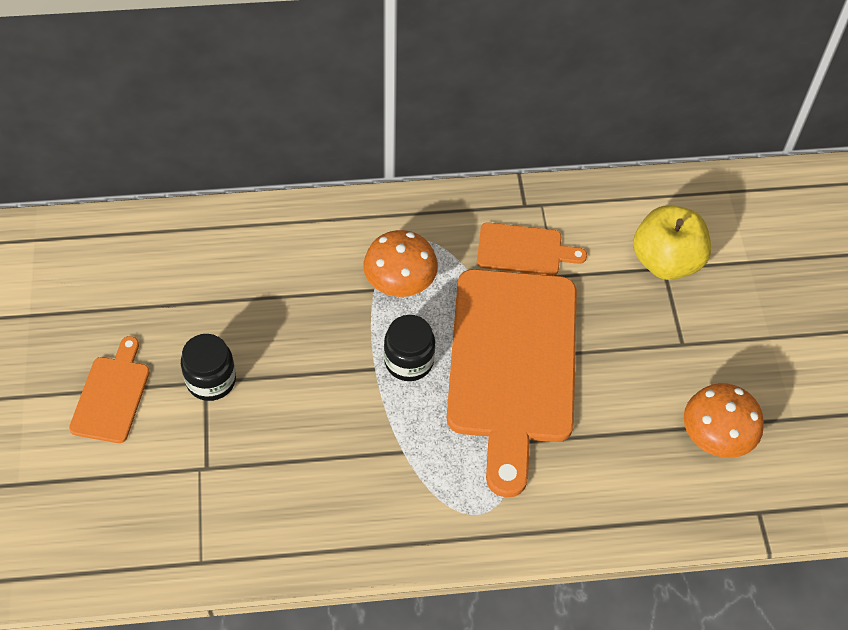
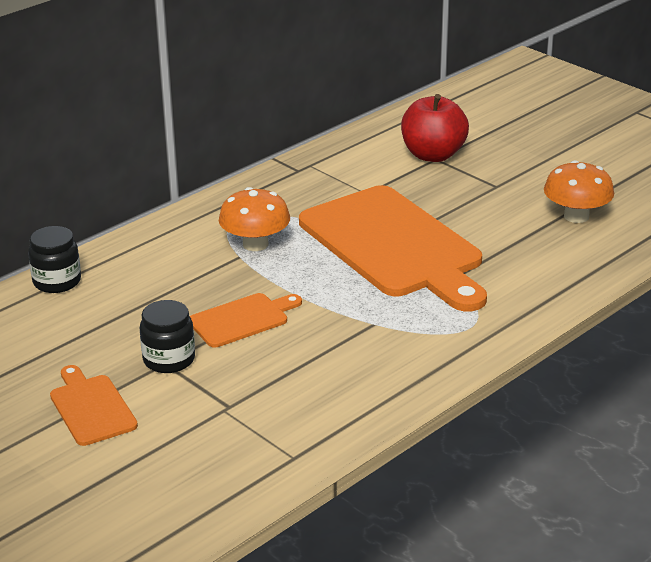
camera: 35 degrees left, 25 degrees down
(409, 361) = (316, 278): black jar -> black jar (57, 281)
(524, 250) = (327, 191): orange cutting board -> orange cutting board (242, 319)
(666, 261) = (433, 155): yellow apple -> red apple

